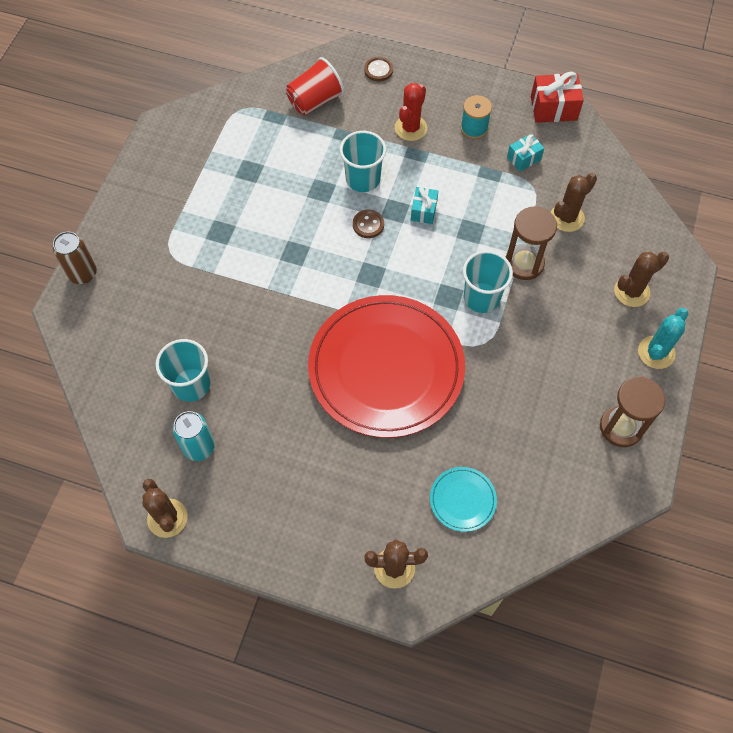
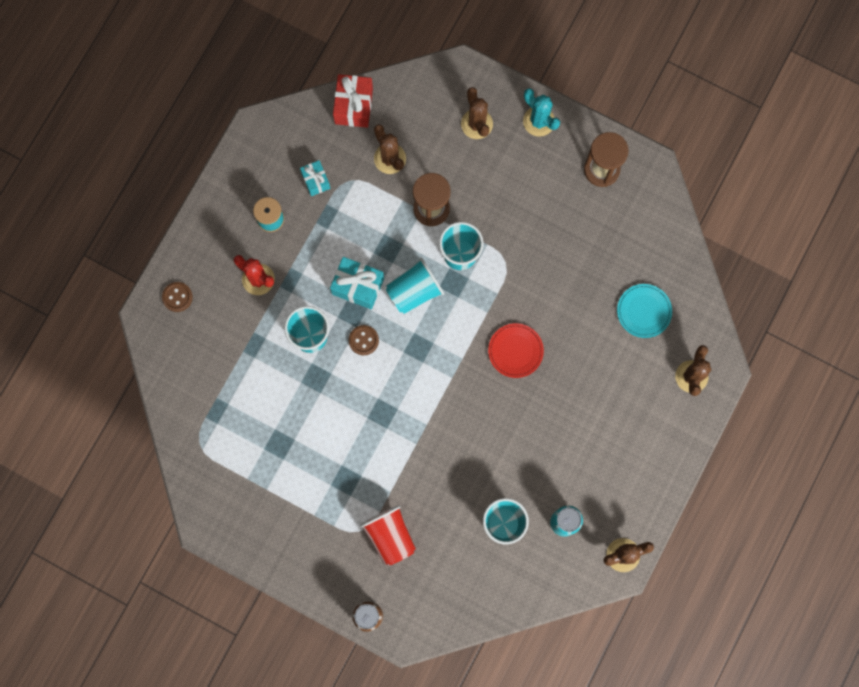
camera: 80 degrees left, 15 degrees up
(315, 101) = (204, 367): red cup -> red cup (390, 536)
(386, 368) = (515, 351): red plate -> red plate, size x0.40
(424, 211) = (358, 286): turquoise gift -> turquoise gift, size x1.62
(430, 261) = (414, 291): none -> turquoise cup
(553, 108) = (261, 138): red gift -> red gift (353, 106)

